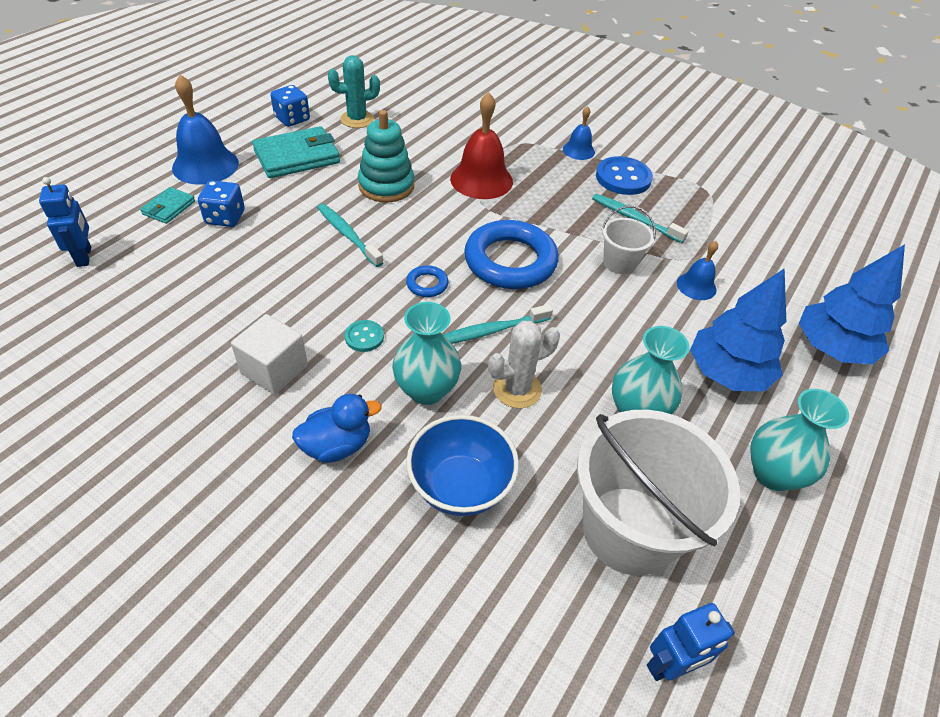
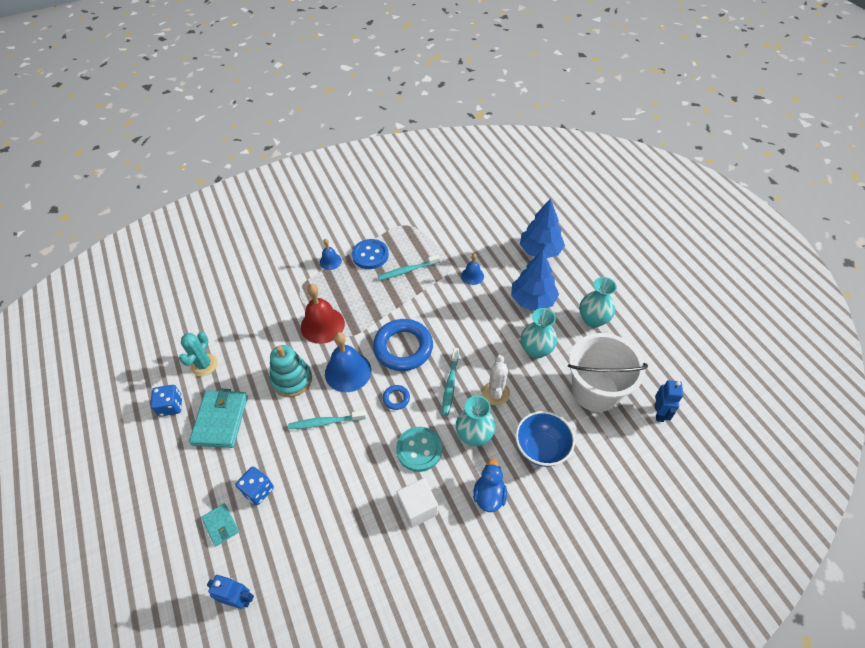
camera: 55 degrees left, 5 degrees up
(205, 165) = (186, 485): blue bell -> blue bell (348, 371)
(364, 337) = (419, 449): turquoise button -> turquoise button, size x1.87
(619, 263) = (436, 298): white bucket -> none

